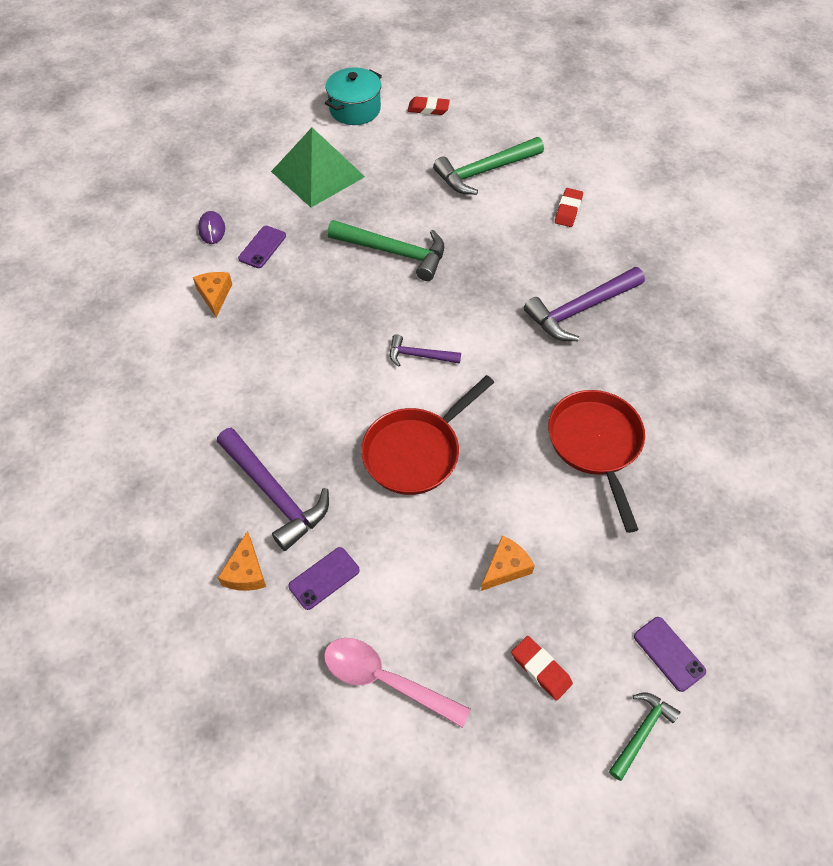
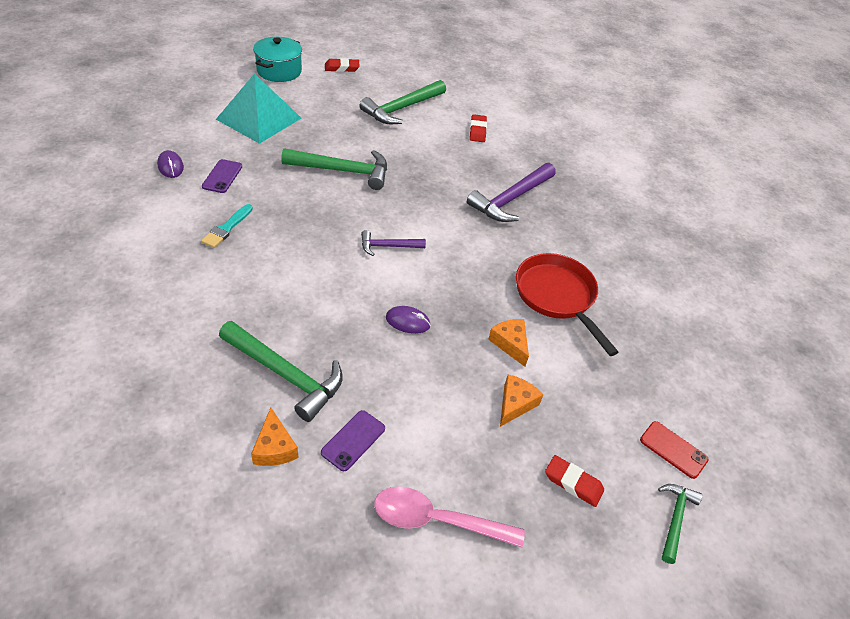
camera: 20 degrees left, 10 degrees down
(215, 295) = (186, 218): orange cheese -> orange cheese (510, 344)
(253, 313) = (227, 228): none -> turquoise brush
(274, 494) = (285, 375): purple hammer -> green hammer
(317, 174) = (259, 118): green pyramid -> turquoise pyramid
(416, 452) = (407, 322): red pan -> purple mouse
(669, 653) = (673, 449): purple phone -> red phone

